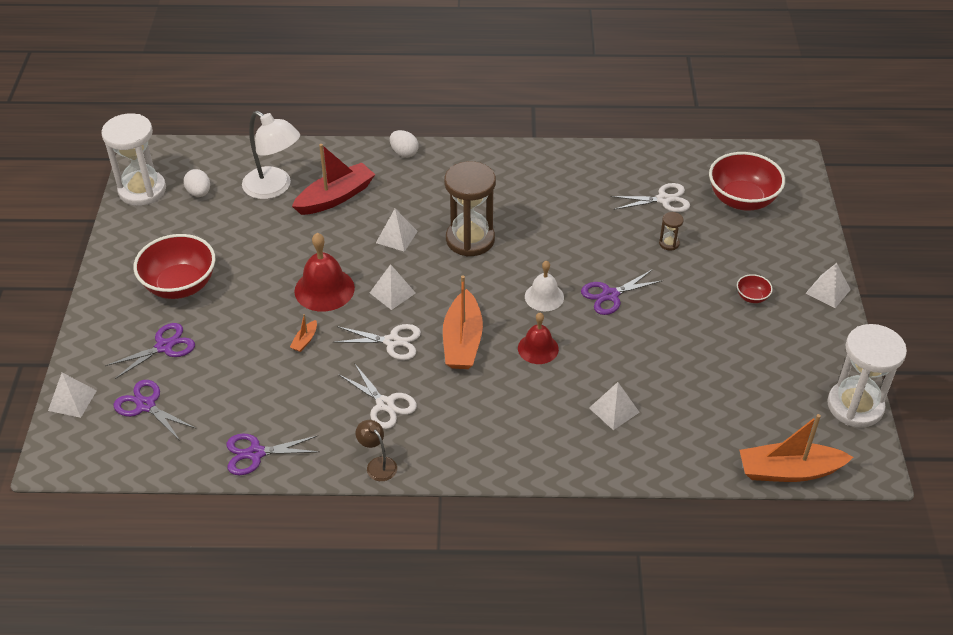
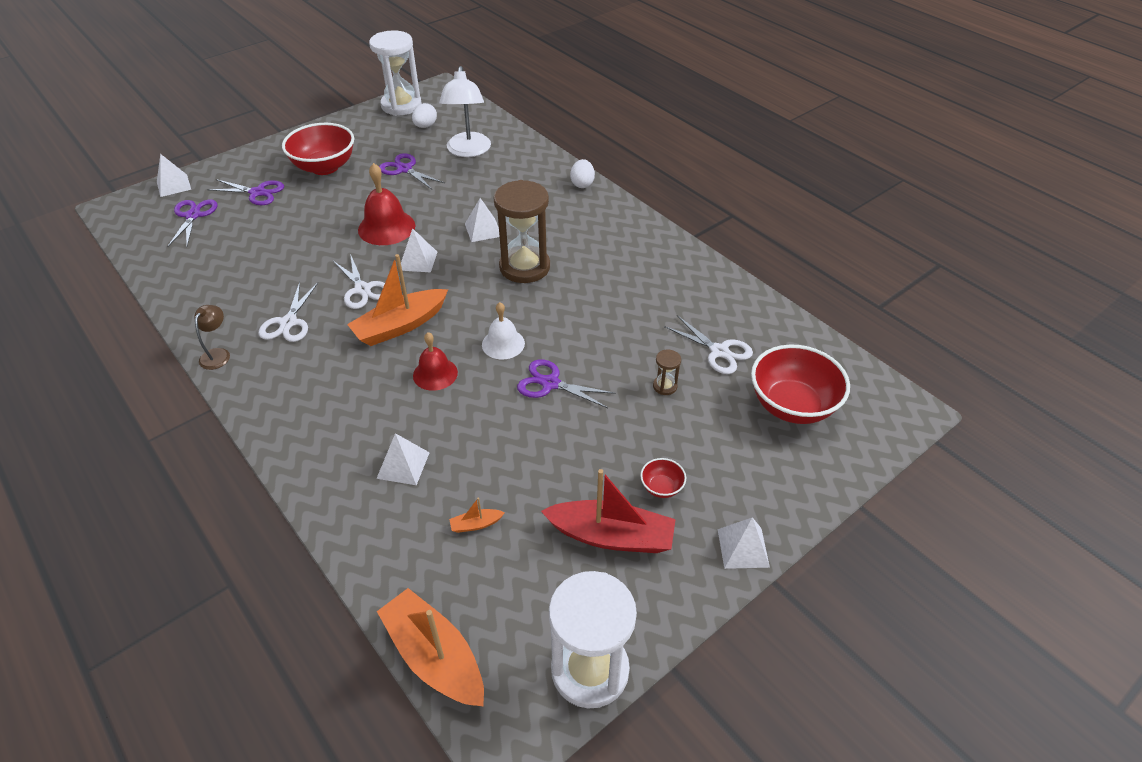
camera: 50 degrees right, 0 degrees up
(256, 453) = (183, 287): purple scissors -> purple scissors (404, 169)
(305, 340) = (322, 247): orange boat -> orange boat (476, 524)
(335, 197) = (492, 180): red boat -> red boat (611, 536)

